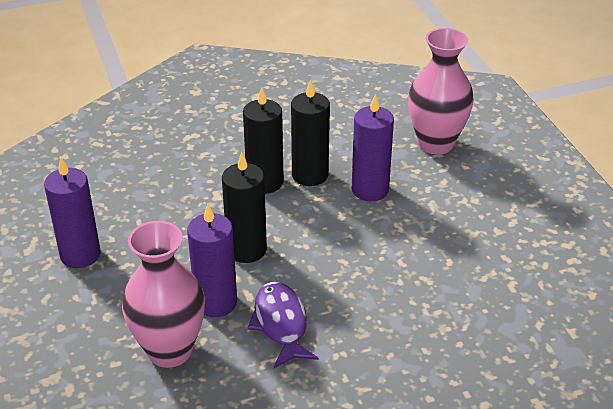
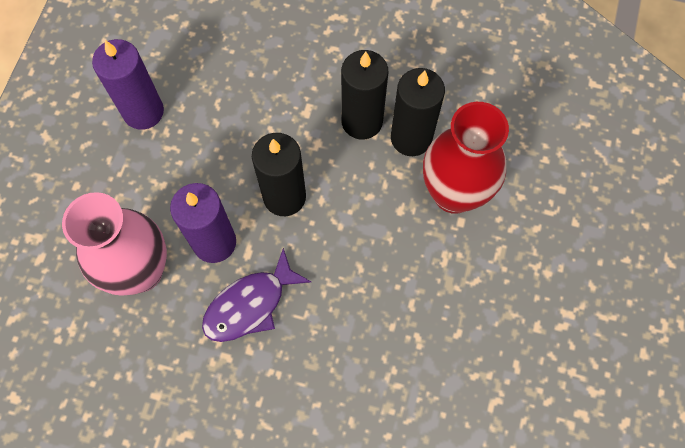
camera: 35 degrees right, 30 degrees up
(281, 324) = (250, 305): purple fish -> purple fish turned 150 degrees counterclockwise
(370, 190) = (454, 193): purple candle -> red vase
(435, 143) = (570, 172): pink vase -> none

